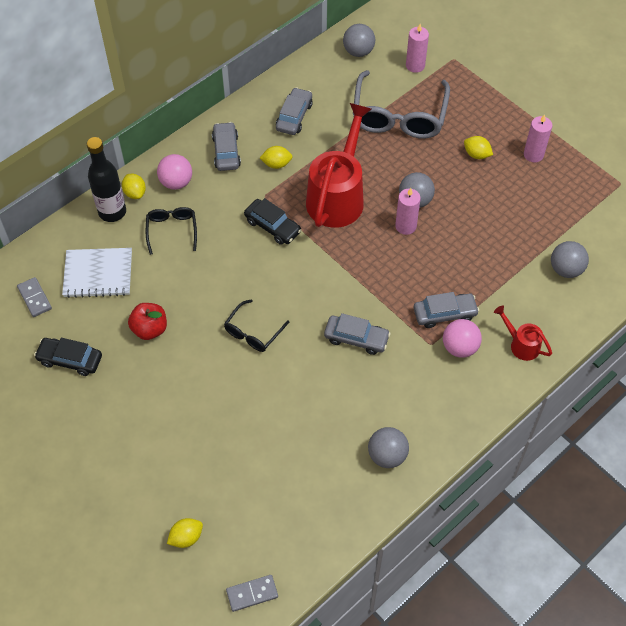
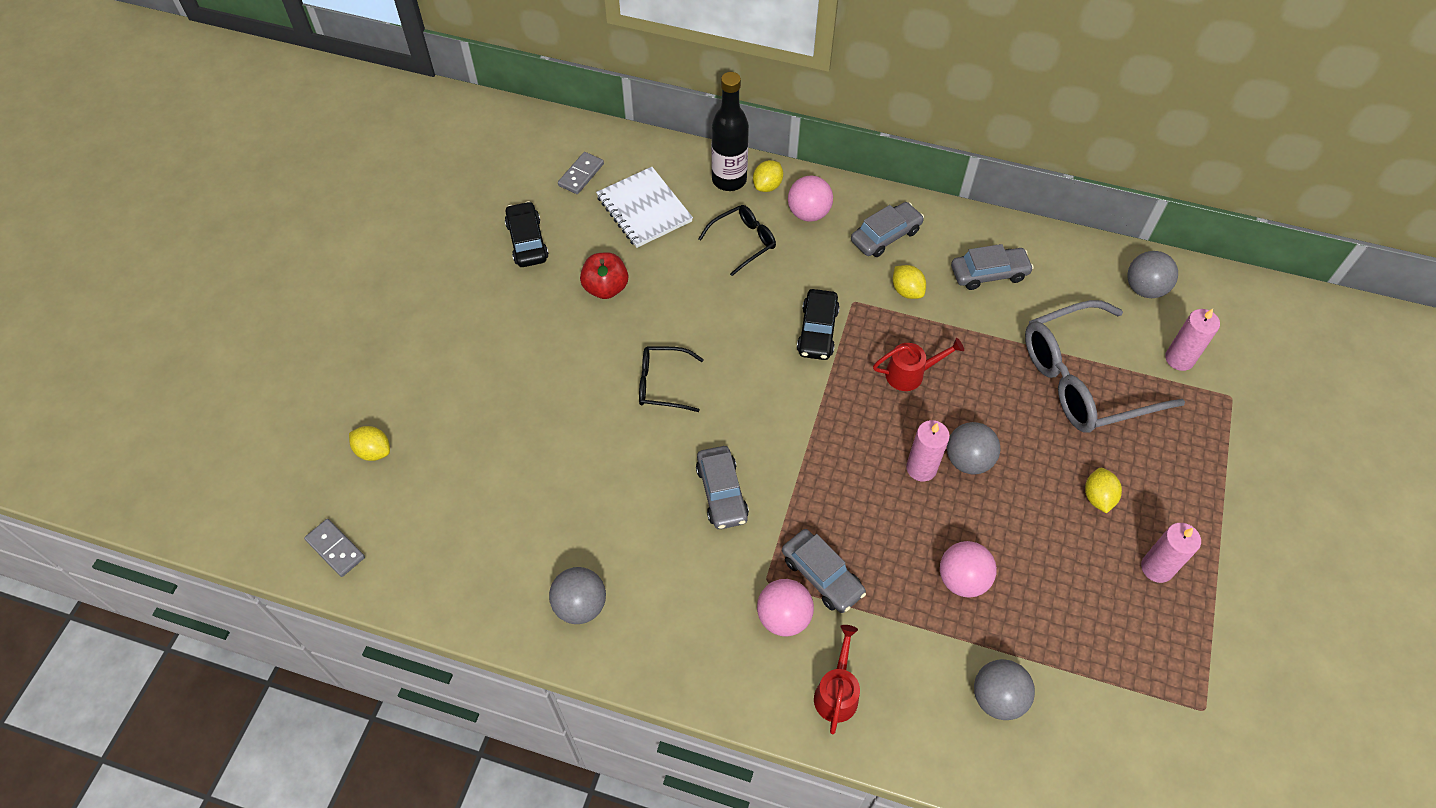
camera: 60 degrees right, 0 degrees up
(338, 195) = (910, 374): red watering can -> red watering can, size x0.47
(488, 246) = (962, 579): none -> pink ball

